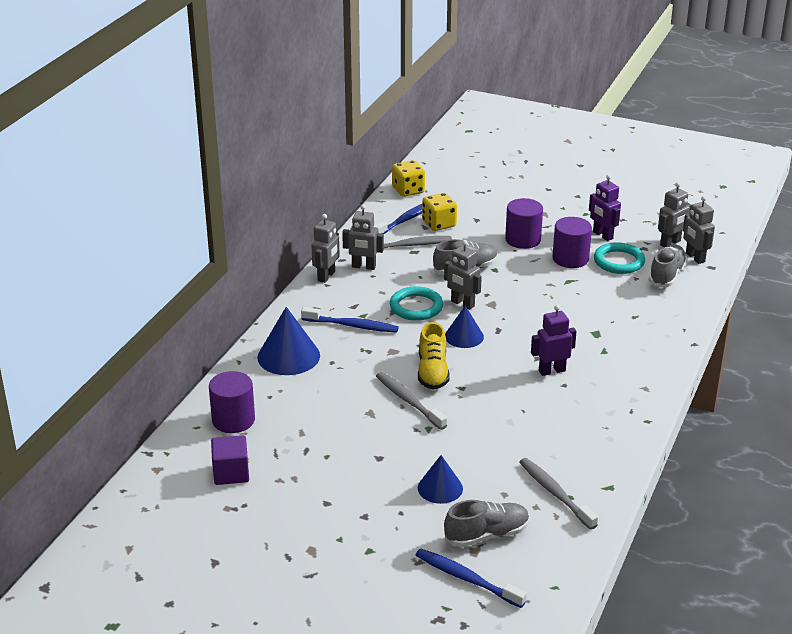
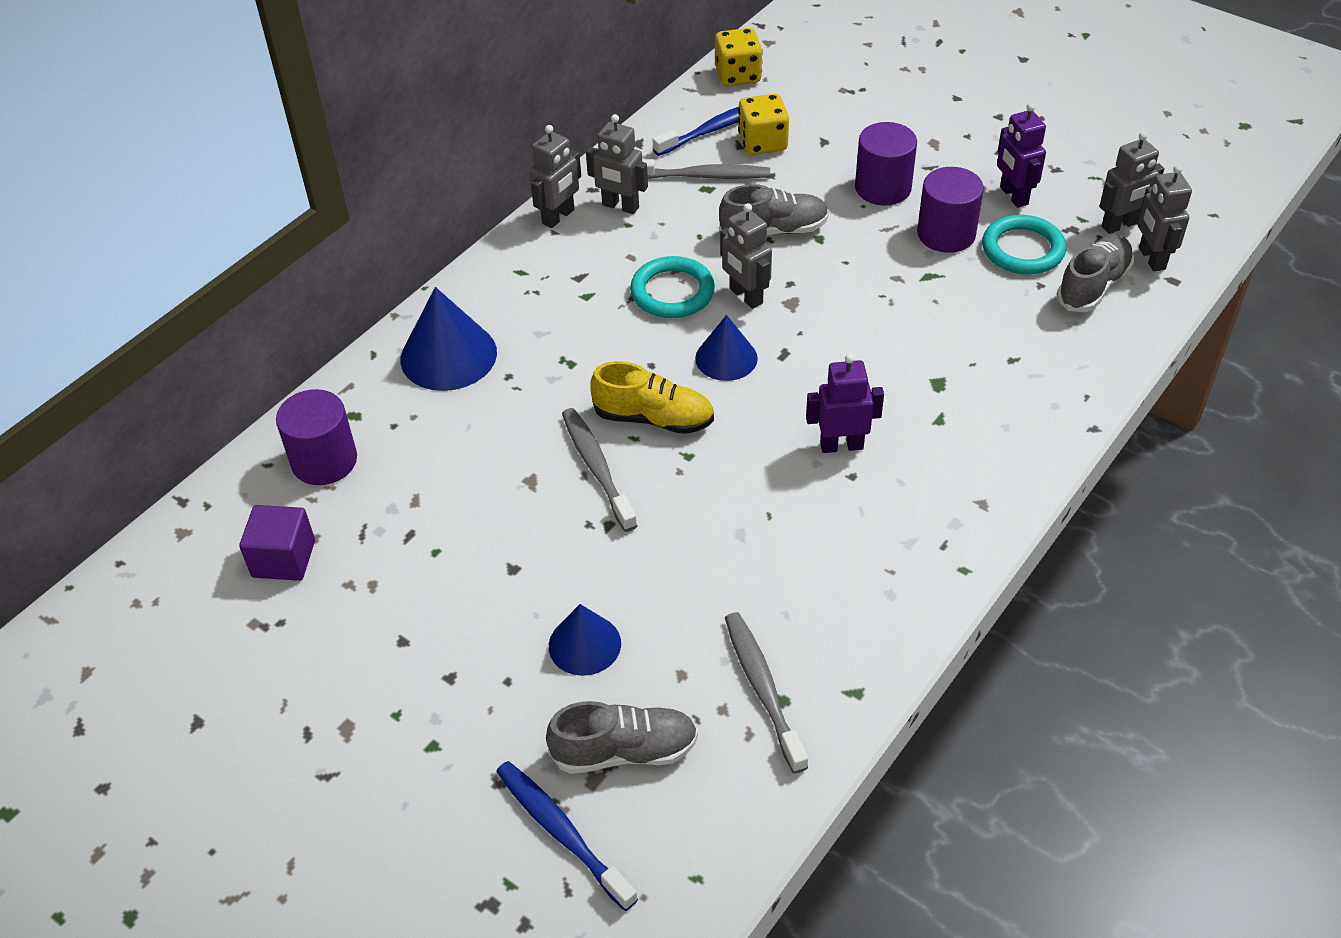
camera: 15 degrees right, 15 degrees up
(352, 325) = (563, 313): blue toothbrush -> none
(432, 372) = (653, 418): yellow shoe -> yellow shoe turned 90 degrees counterclockwise

